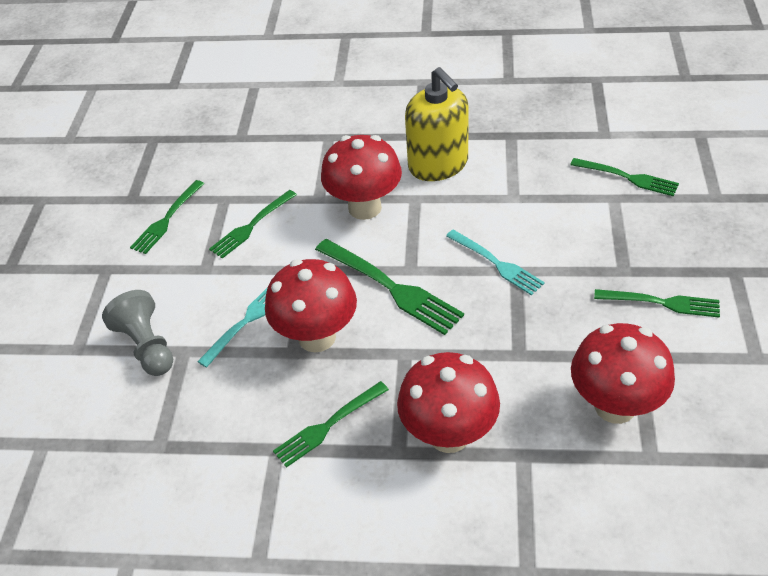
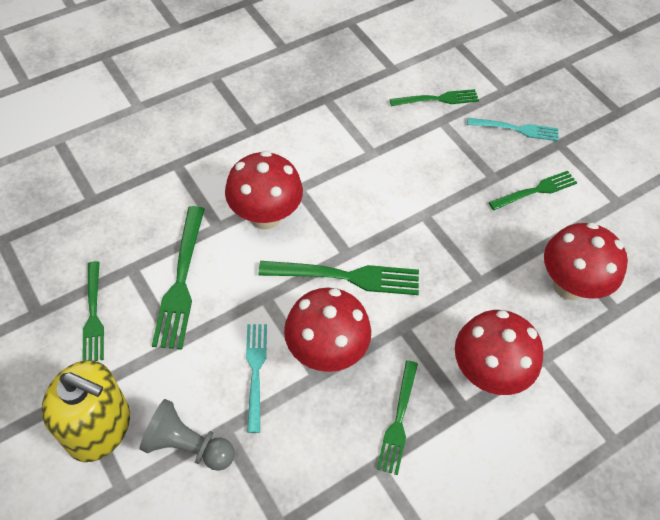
camera: 45 degrees left, 10 degrees up
(252, 226) = (181, 281): green fork -> green fork, size x1.51
(438, 164) = (292, 149): yellow soap dispenser -> yellow soap dispenser (99, 427)
(496, 263) = (405, 215): turquoise fork -> turquoise fork (516, 129)

